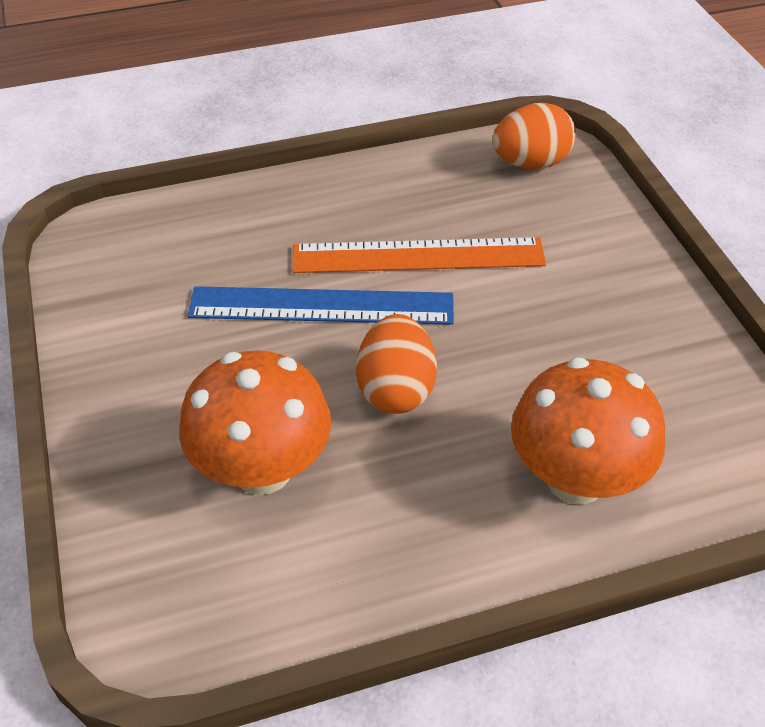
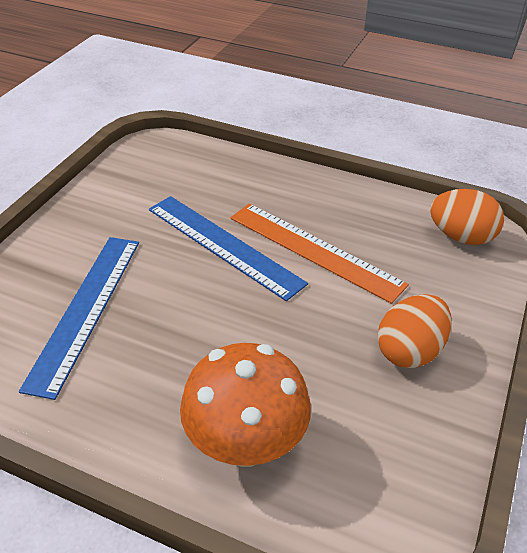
camera: 40 degrees right, 5 degrees down
(262, 469) = (85, 309): orange mushroom -> blue ruler
(396, 389) = (206, 315): orange egg -> orange egg (409, 351)

